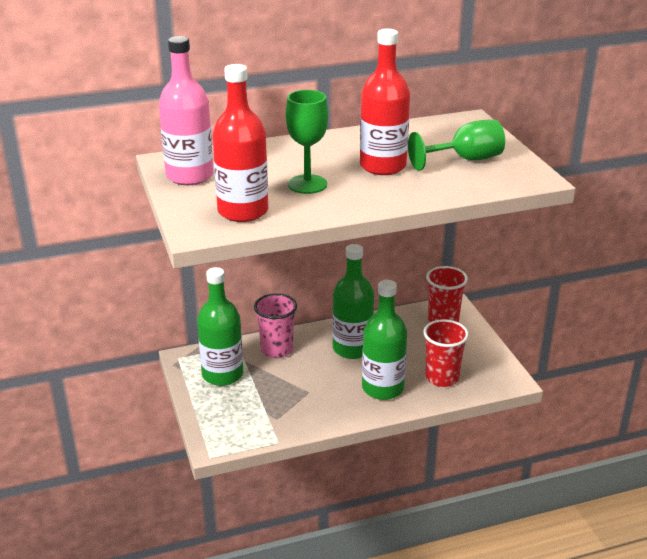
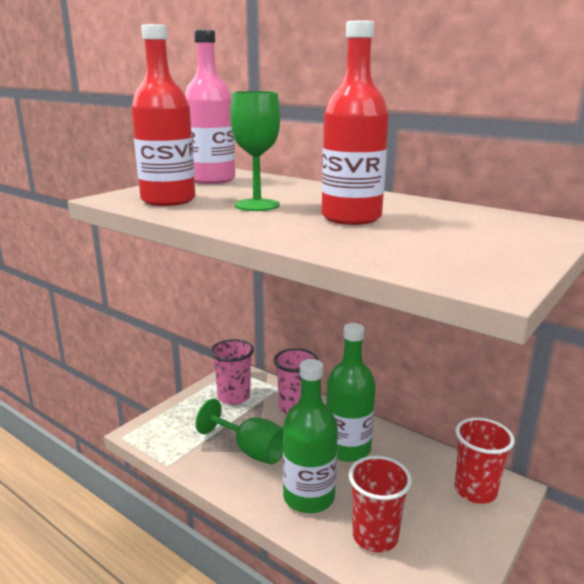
camera: 55 degrees right, 10 degrees down
(222, 374) = (234, 397): green bottle -> pink cup
(465, 160) = (449, 242): green goblet -> green goblet (251, 450)

